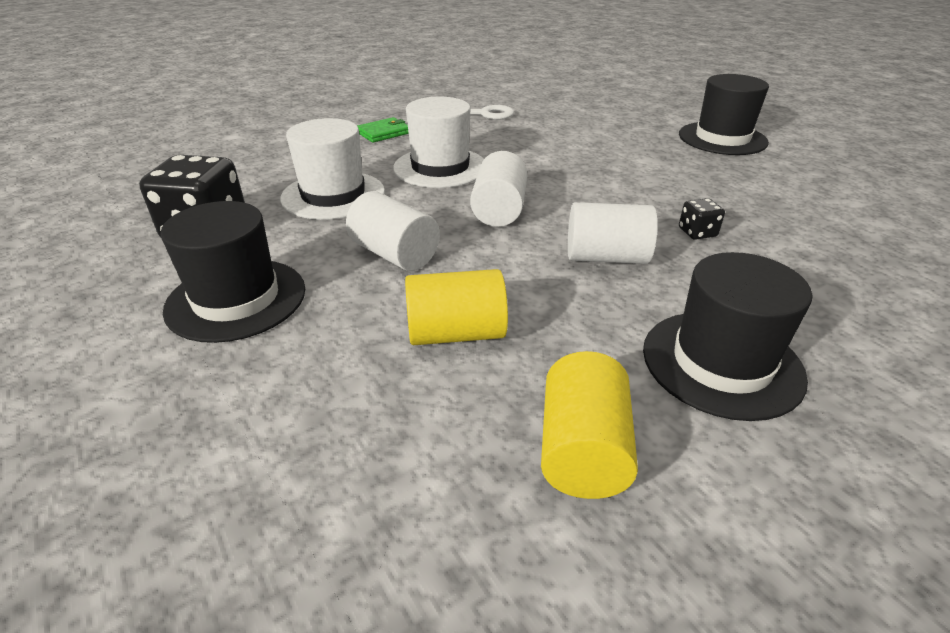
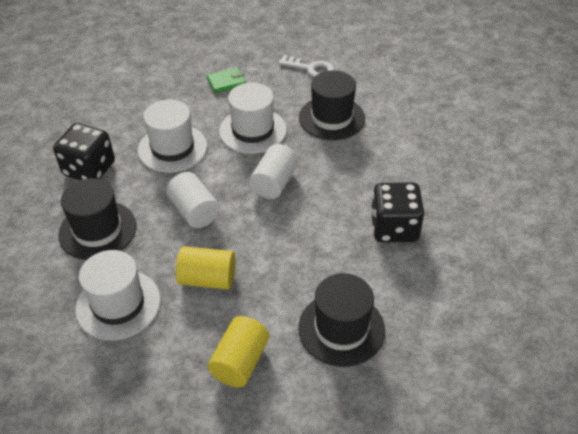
camera: 15 degrees right, 10 degrees up
(302, 399) = (118, 304): none -> white hat
(606, 257) = (321, 238): white cylinder -> none
(697, 232) = (394, 228): black dice -> black dice, size x2.19
(722, 138) = (482, 130): black hat -> black hat (331, 118)

